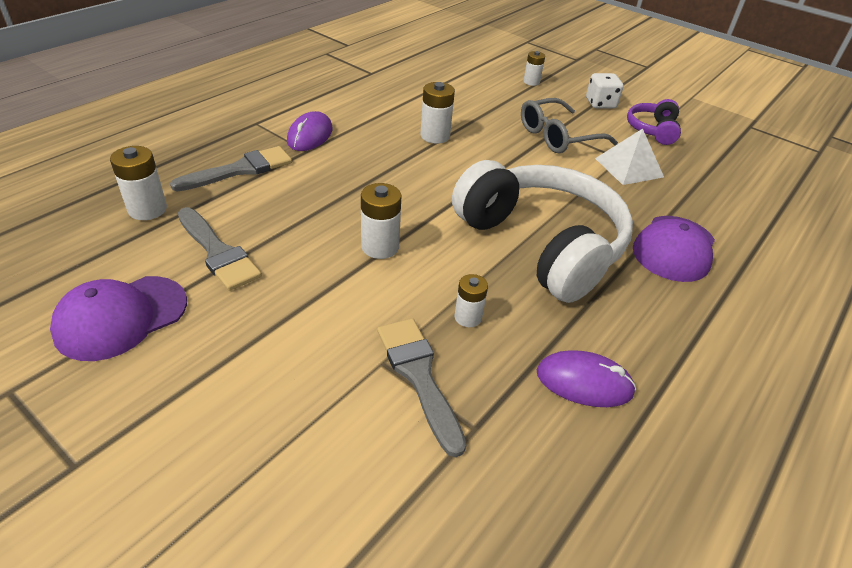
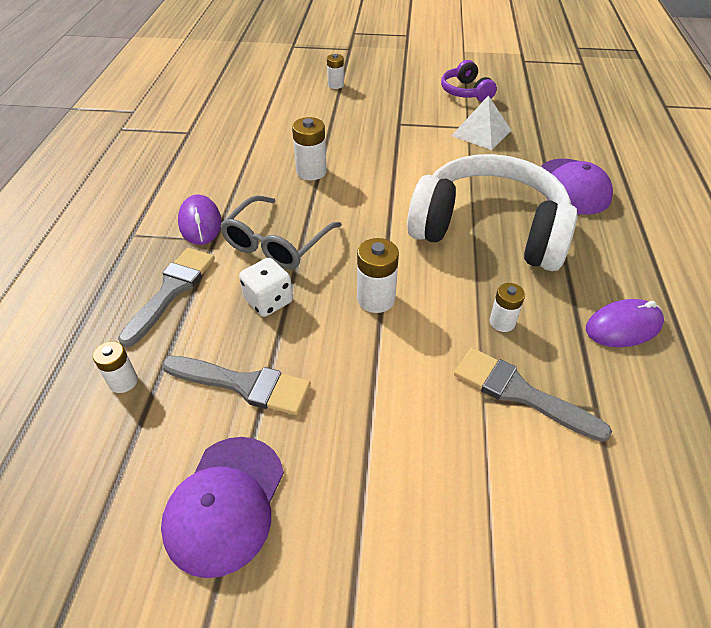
camera: 30 degrees left, 5 degrees up
(147, 209) = (123, 381): white battery -> white battery, size x0.65
(558, 136) = (406, 128): grey glasses -> grey glasses (276, 243)
(600, 104) = (407, 84): white dice -> white dice (268, 301)

